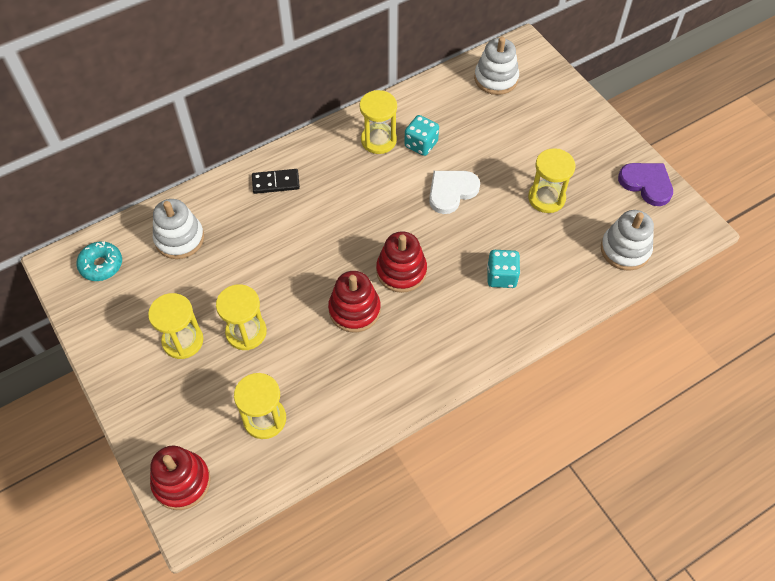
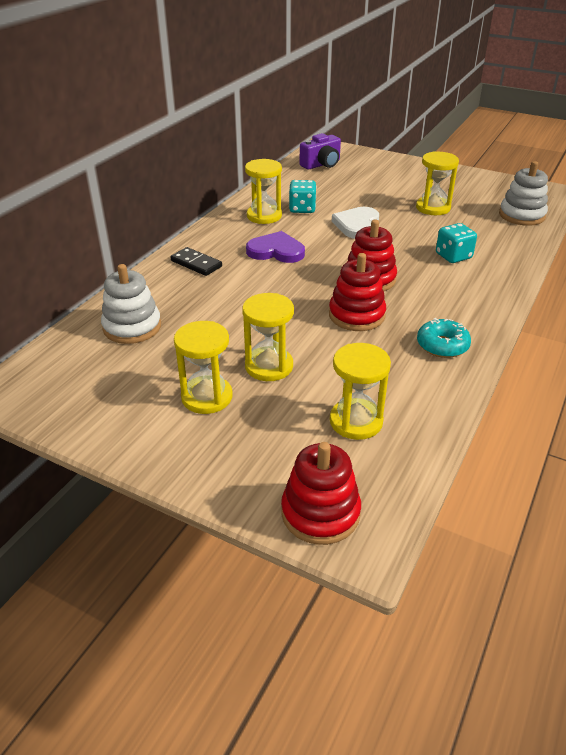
camera: 30 degrees left, 20 degrees down
(101, 265) = (57, 374): turquoise donut -> turquoise donut (442, 345)
(275, 182) = (196, 264): black domino -> black domino turned 75 degrees clockwise
(496, 79) = (321, 164): white stacking toy -> purple camera
(646, 184) = (492, 182): purple heart -> purple heart (276, 251)

